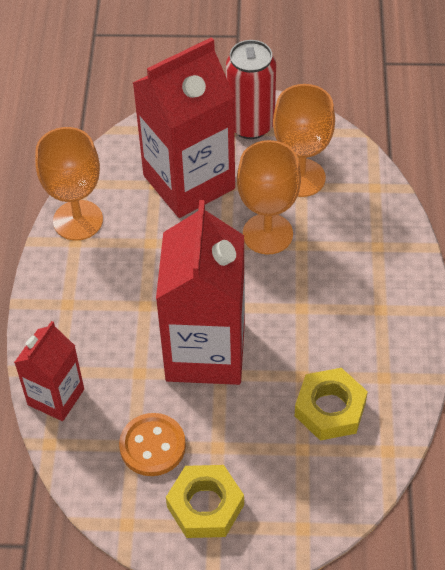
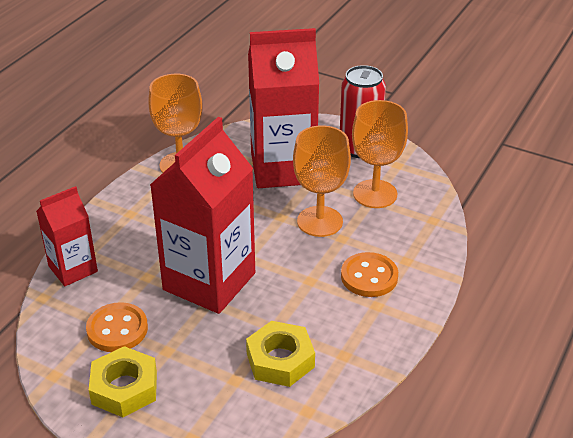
camera: 25 degrees right, 15 degrees down
(354, 280) = (369, 277): none -> orange button

